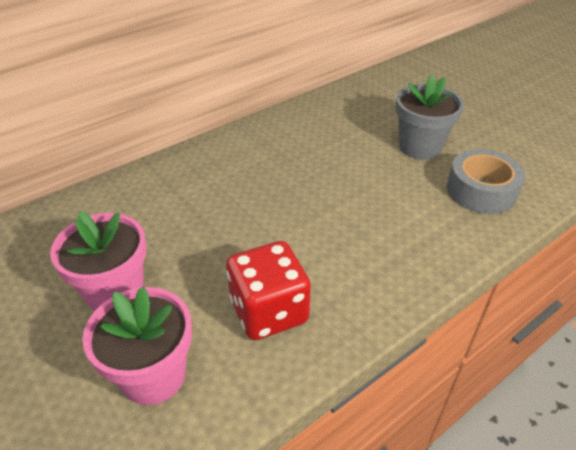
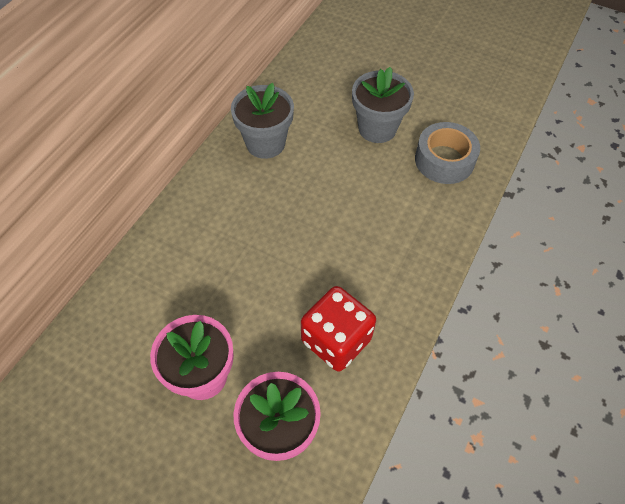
camera: 25 degrees left, 15 degrees up
(301, 131) = (265, 143): none -> grey flower pot

